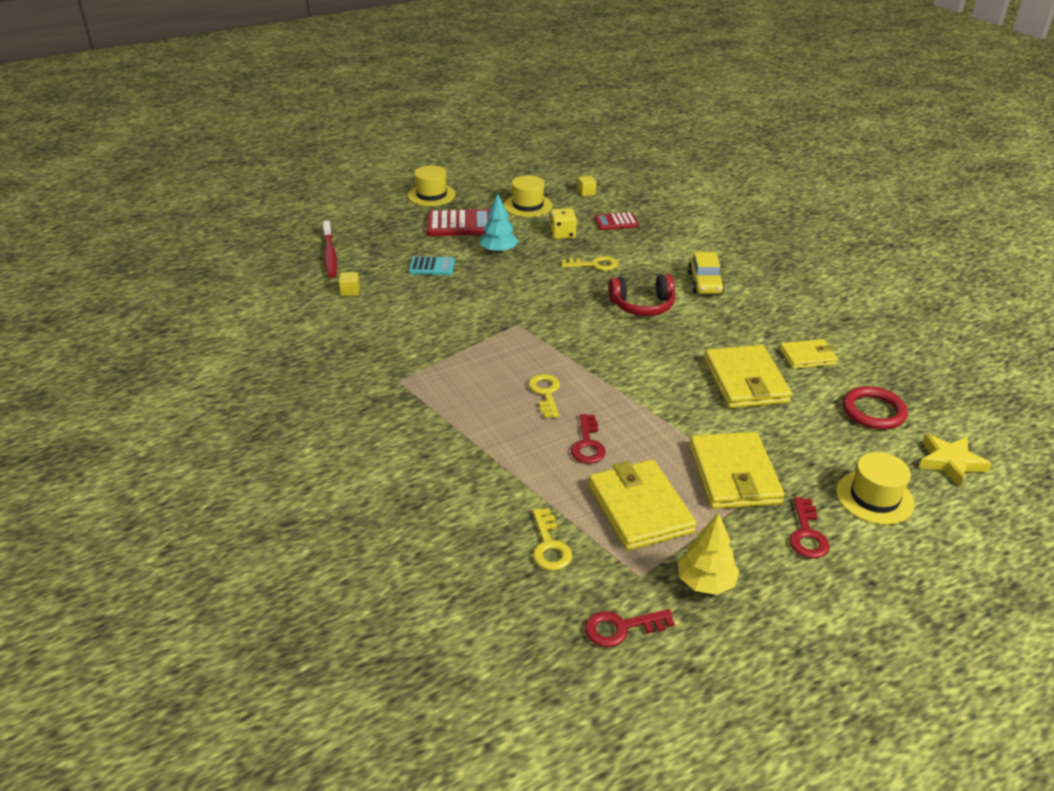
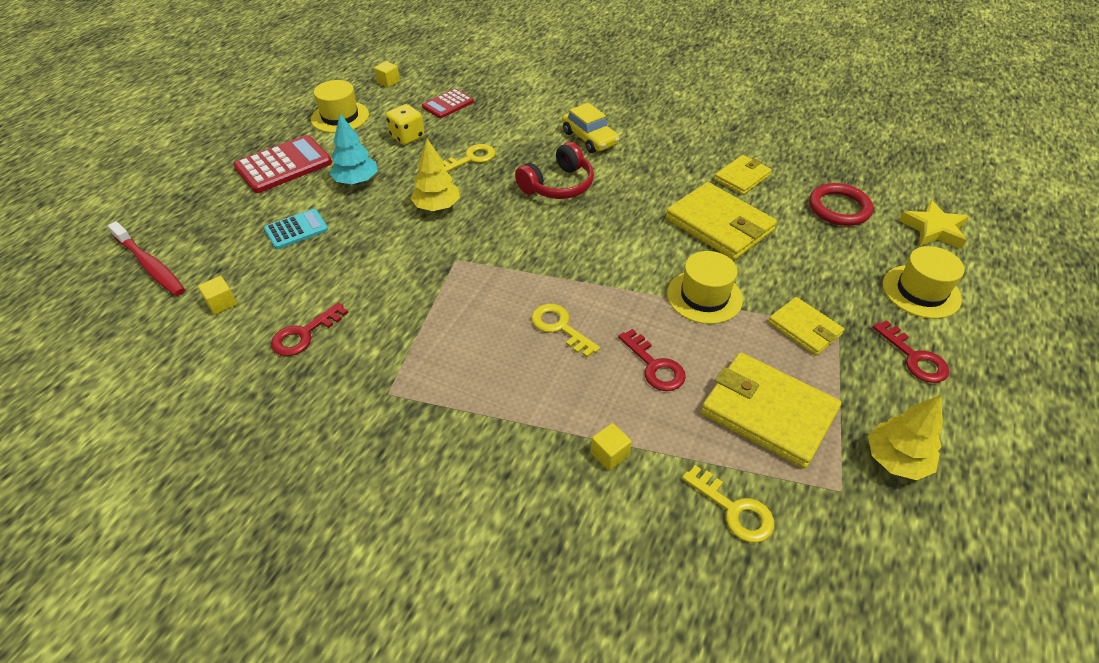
camera: 35 degrees left, 10 degrees up
(431, 195) = (216, 142): yellow hat -> yellow hat (704, 296)
(500, 476) = (609, 454): none -> yellow cube
(537, 287) = (437, 207): none -> yellow tree
(621, 628) = (884, 563): red key -> red key (304, 334)
(734, 475) = (804, 329): yellow wallet -> yellow wallet, size x0.58

